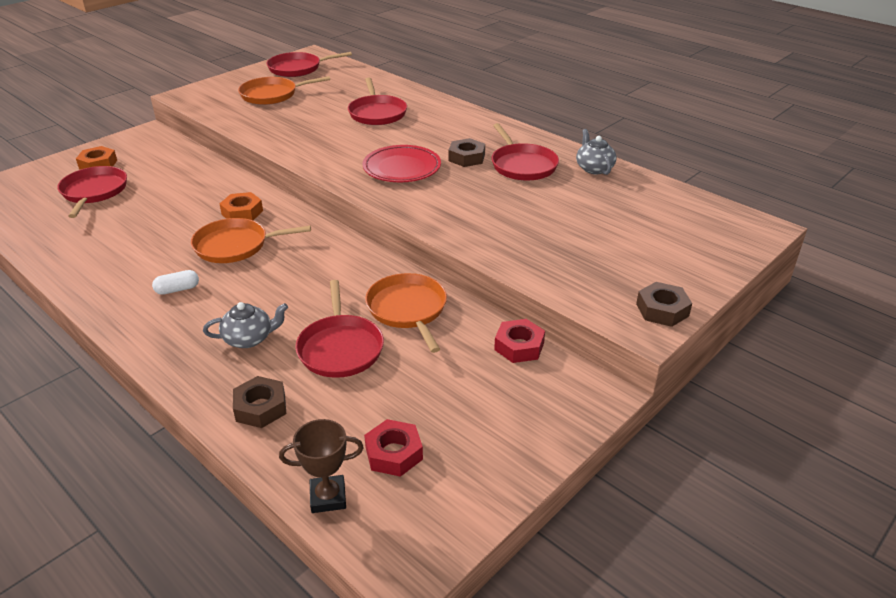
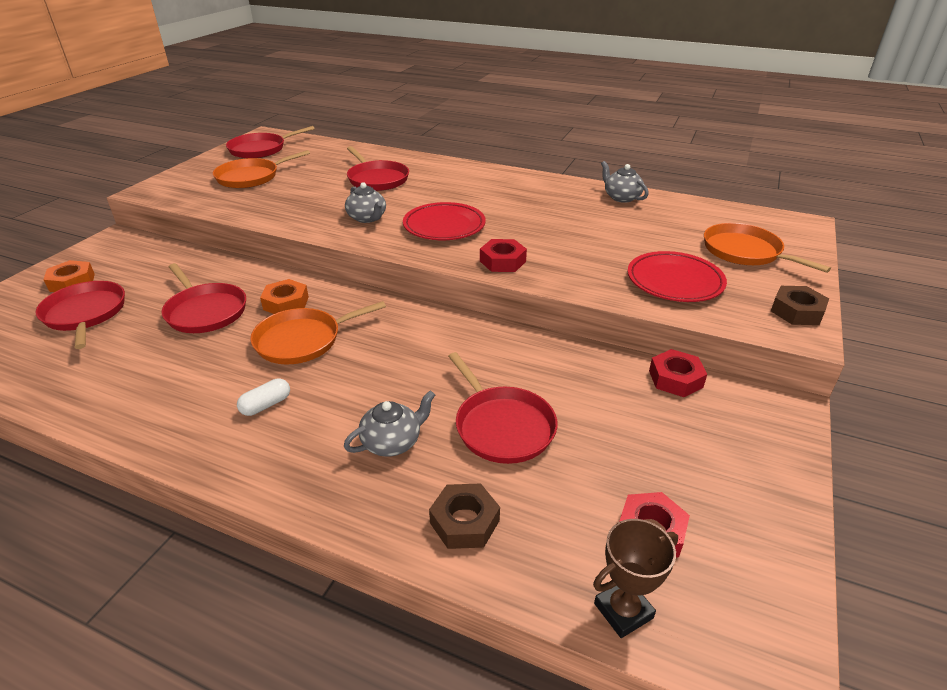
camera: 20 degrees left, 0 degrees up
(341, 149) = (367, 218): none -> grey teapot
(408, 309) = (540, 367): orange pan -> orange pan (745, 252)
(427, 210) = (502, 261): none -> red nut
(466, 158) = (499, 206): brown nut -> none
(522, 165) = (556, 205): red pan -> red pan (205, 311)
(569, 258) = (674, 281): none -> red plate

